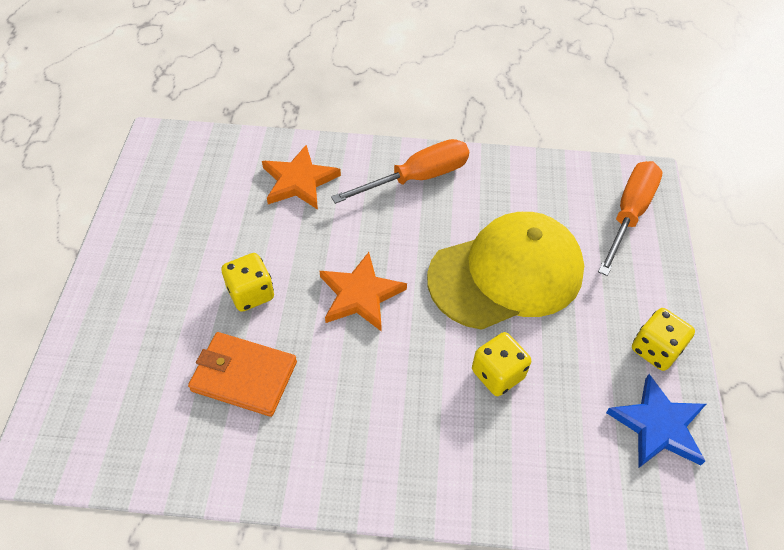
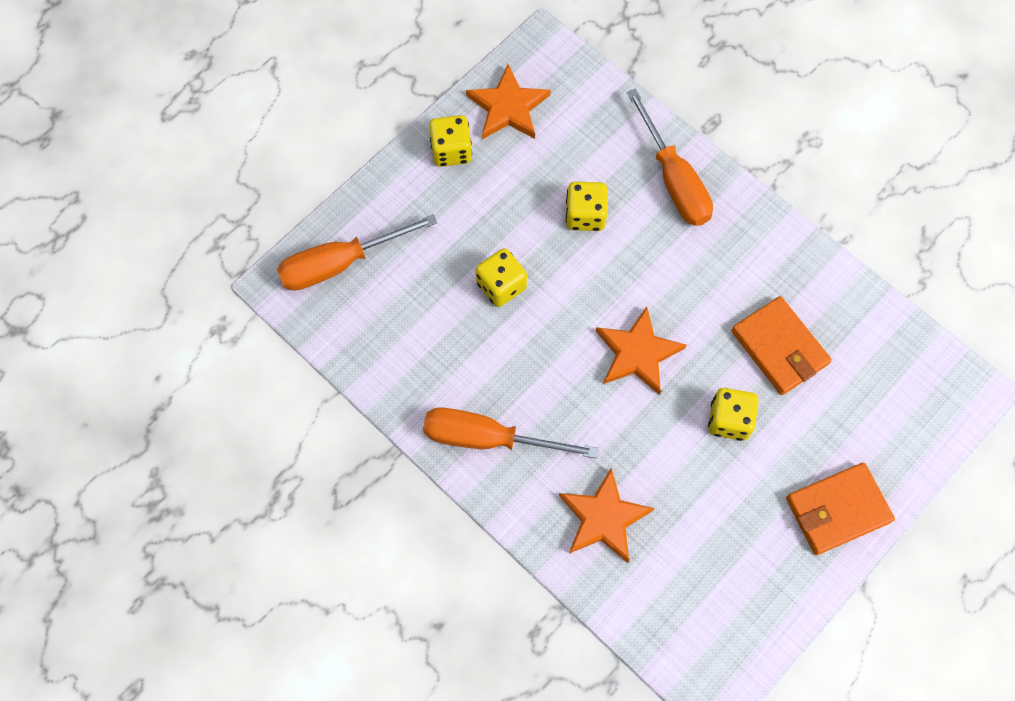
camera: 140 degrees left, 15 degrees up
(122, 285) = (837, 510): none -> orange wallet
(452, 467) = (674, 179): none -> orange screwdriver
(506, 274) = (501, 285): yellow cap -> yellow dice
(658, 425) = (508, 107): blue star -> orange star

